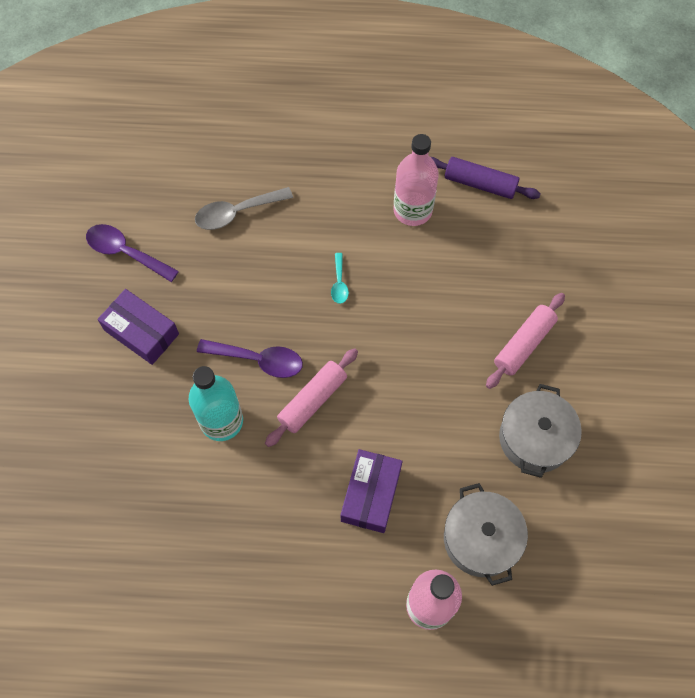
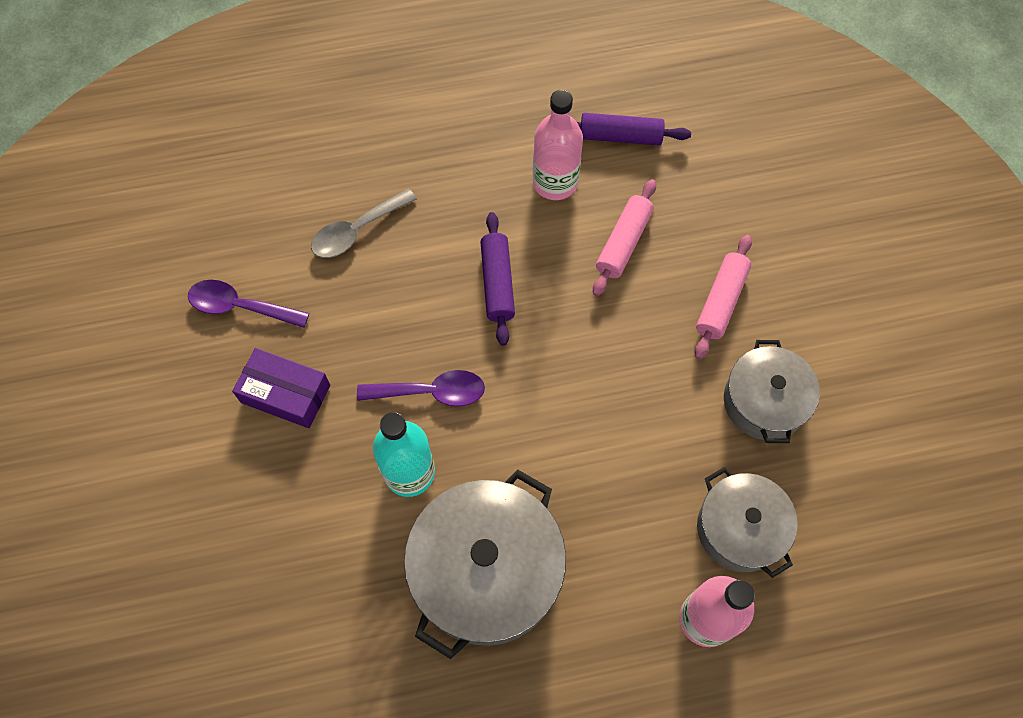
camera: 15 degrees left, 0 degrees up
(260, 518) = (486, 571): none -> grey pot
(312, 400) = (506, 422): pink rolling pin -> pink rolling pin (623, 243)
(339, 283) = (497, 283): turquoise spoon -> purple rolling pin
(371, 494) = (603, 511): purple box -> none

